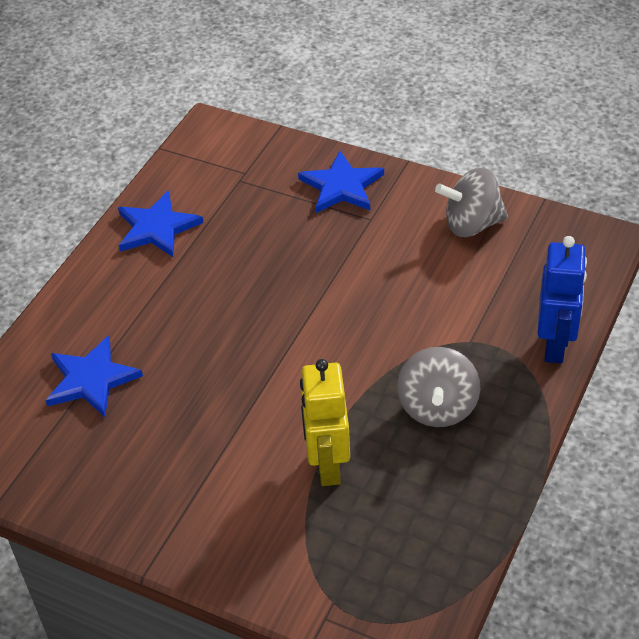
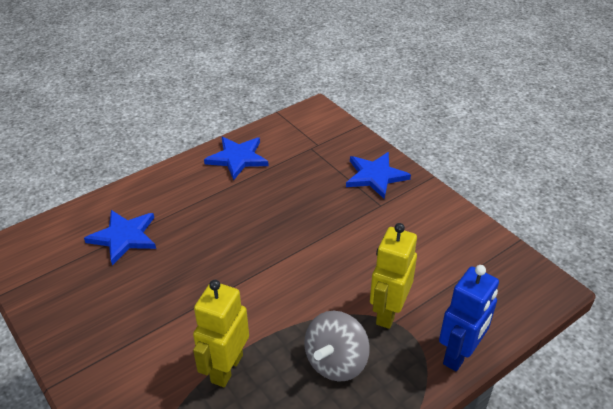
camera: 25 degrees right, 5 degrees down
(457, 334) = (388, 312): none -> yellow robot
(471, 224) = (451, 236): grey spinning top -> none

